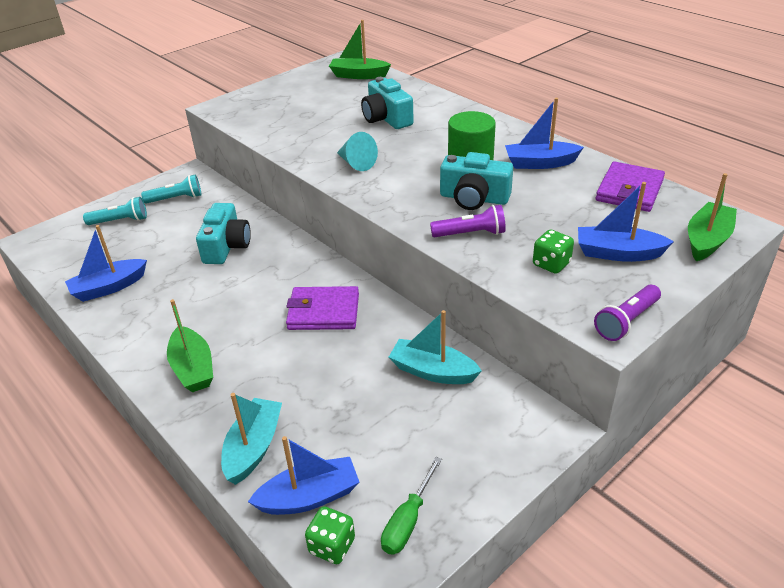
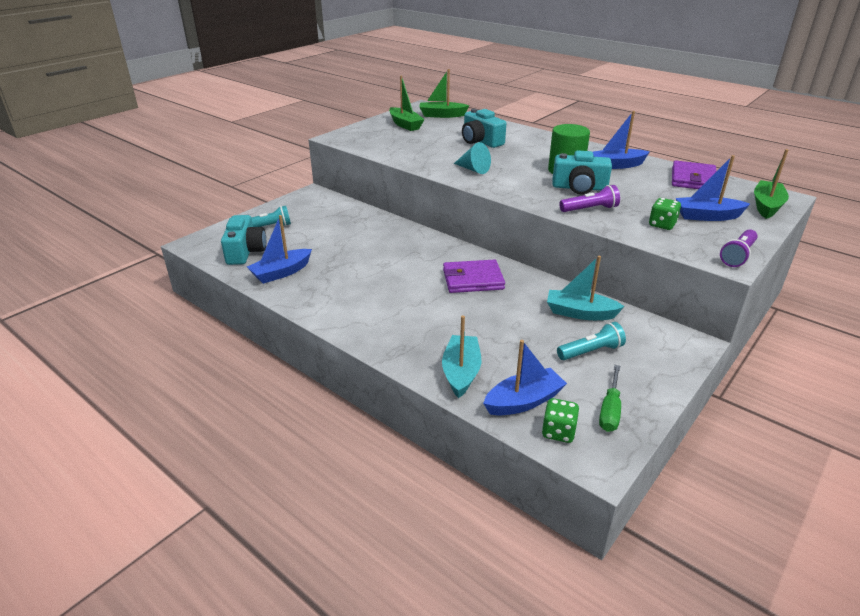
camera: 10 degrees left, 5 degrees down
(176, 199) = (309, 210): turquoise flashlight -> turquoise flashlight (591, 351)
(193, 368) = (383, 323): green boat -> green boat (405, 125)
(226, 246) = (369, 240): turquoise camera -> turquoise camera (245, 251)

